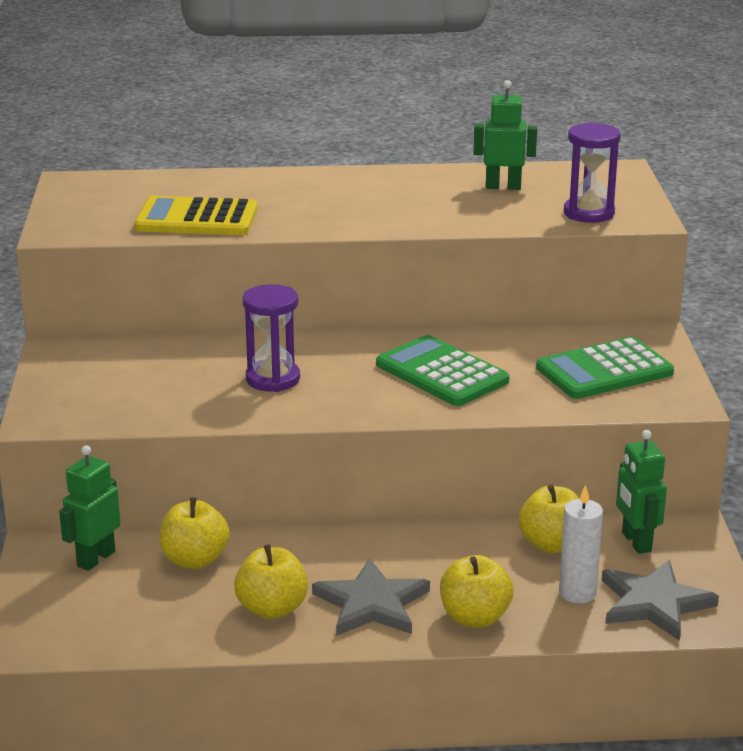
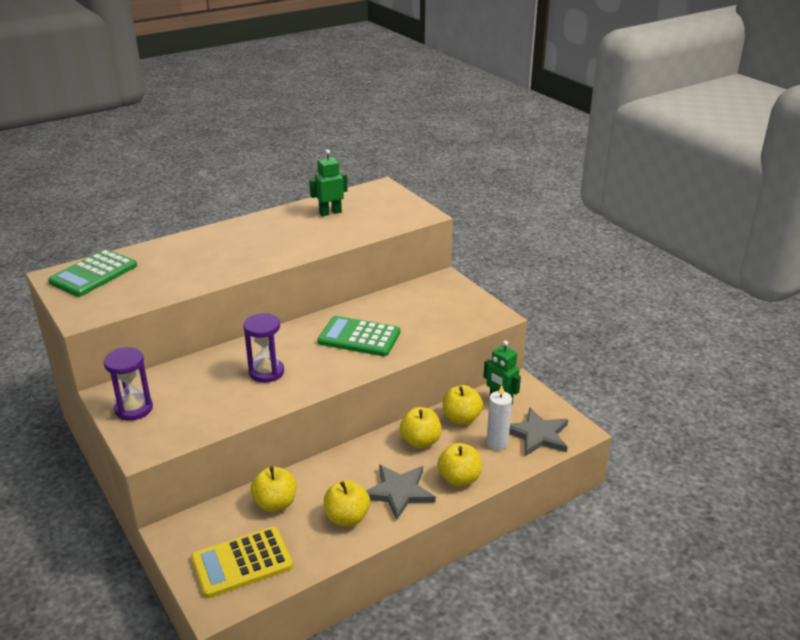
camera: 30 degrees left, 5 degrees up
(95, 558) = (213, 526): green robot -> none
(196, 219) = (168, 281): yellow calculator -> yellow calculator (242, 562)
(462, 553) = (420, 441): none -> yellow apple
(589, 213) = (392, 218): purple hourglass -> purple hourglass (134, 409)
(604, 370) = (442, 309): green calculator -> green calculator (93, 274)

